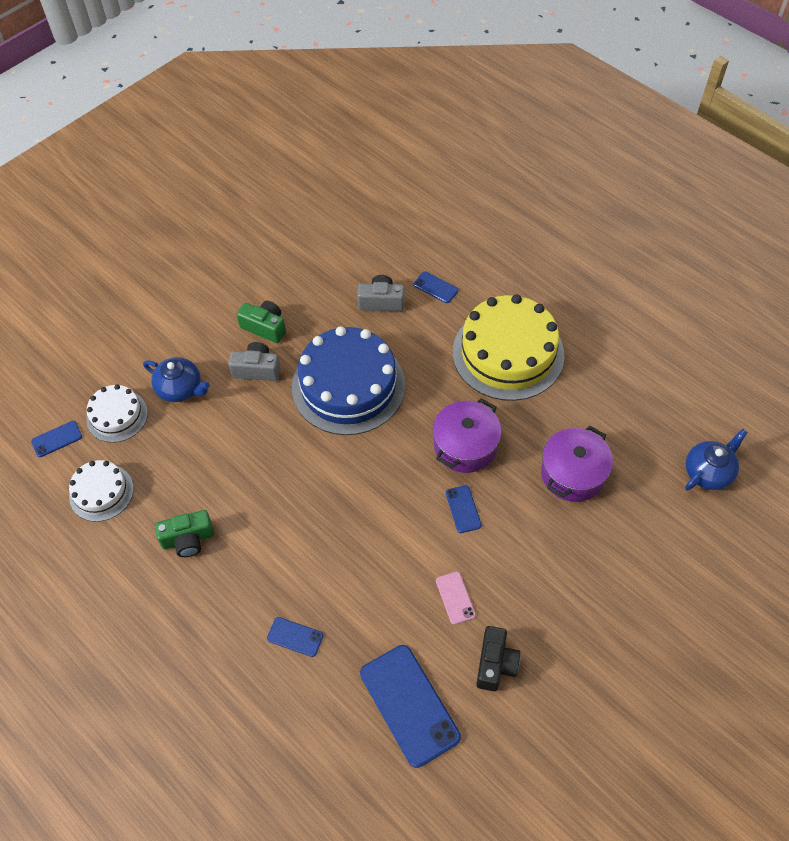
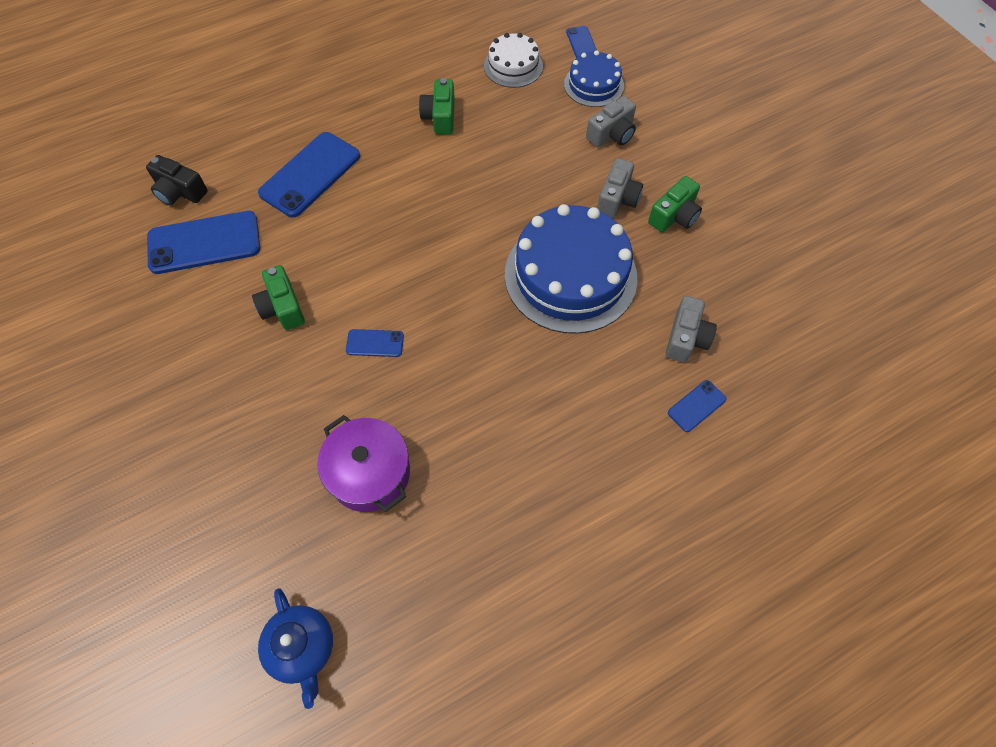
camera: 105 degrees right, 5 degrees up
(117, 416) = (593, 85): white cake -> blue cake
(180, 388) = (611, 134): blue teapot -> grey camera
(295, 637) = (310, 174): blue phone -> blue phone, size x2.08
(455, 598) = (282, 307): pink phone -> green camera
(465, 446) = (451, 369): purple pot -> none
(495, 664) = (201, 321): black camera -> black camera (180, 192)
(508, 353) = (567, 459): yellow cake -> none

